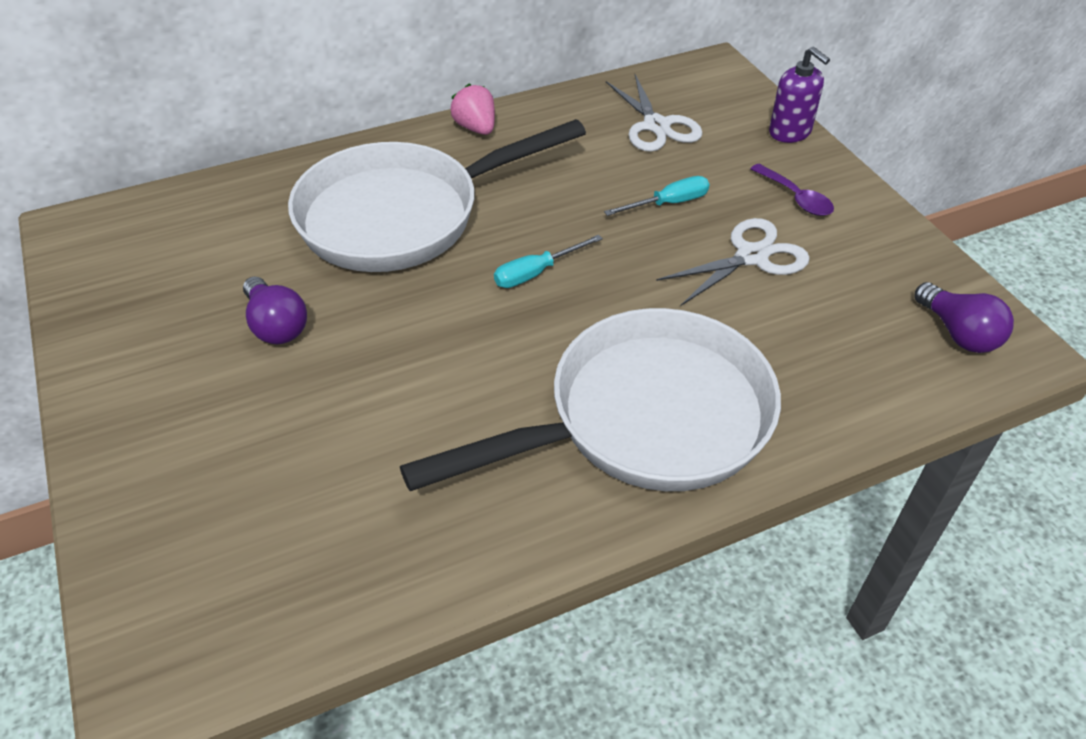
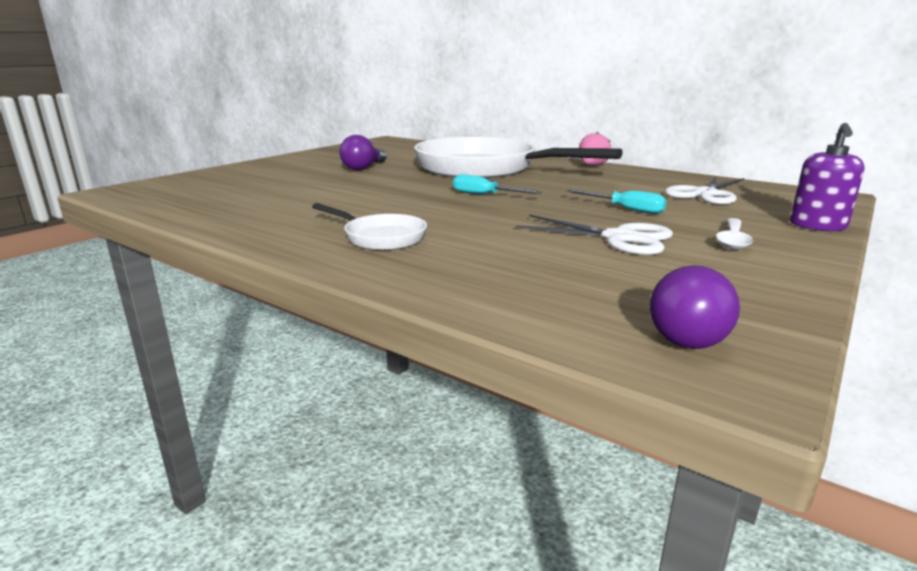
camera: 60 degrees right, 25 degrees down
(644, 419) = (380, 237): white pan -> white pan, size x0.44
(796, 198) = (732, 240): purple spoon -> white spoon

